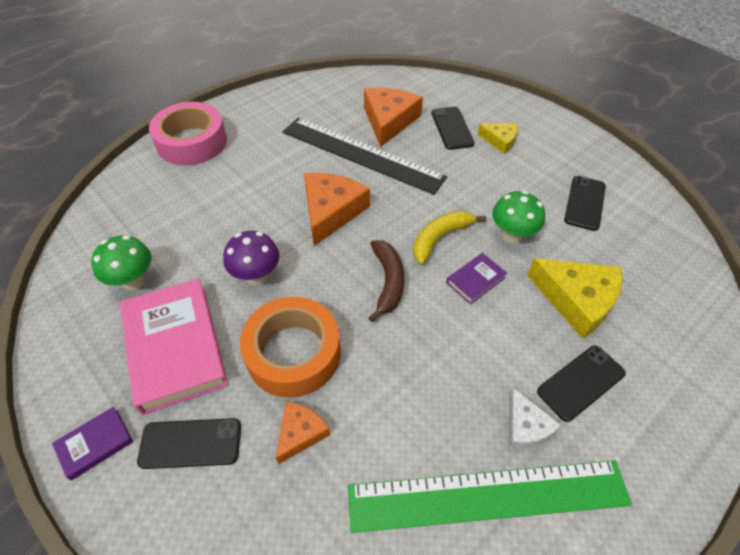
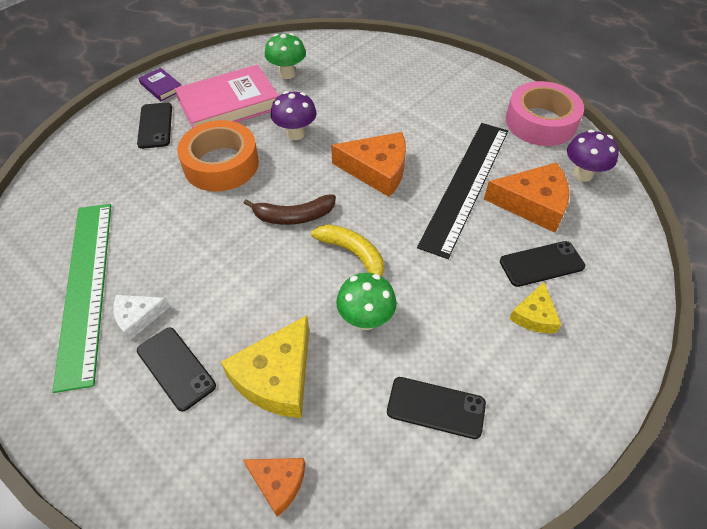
camera: 85 degrees right, 0 degrees up
(192, 142) = (448, 71): pink tape -> pink tape (540, 122)
(300, 433) = (154, 176): orange cheese -> orange cheese (278, 483)
(360, 89) = (582, 174): none -> purple mushroom
(475, 280) = (299, 284): purple book -> none

